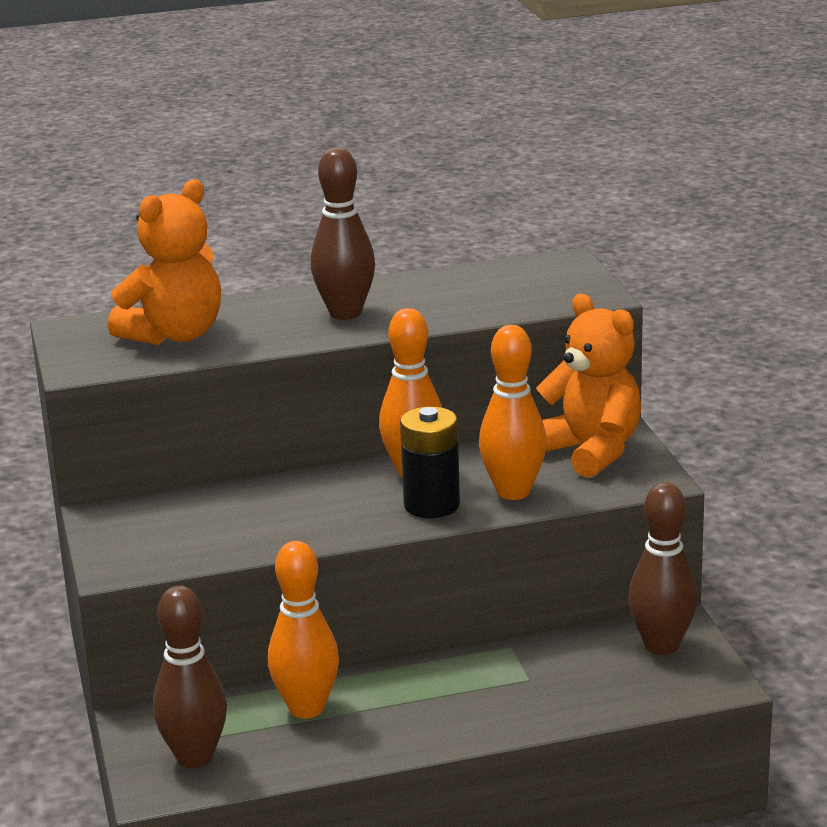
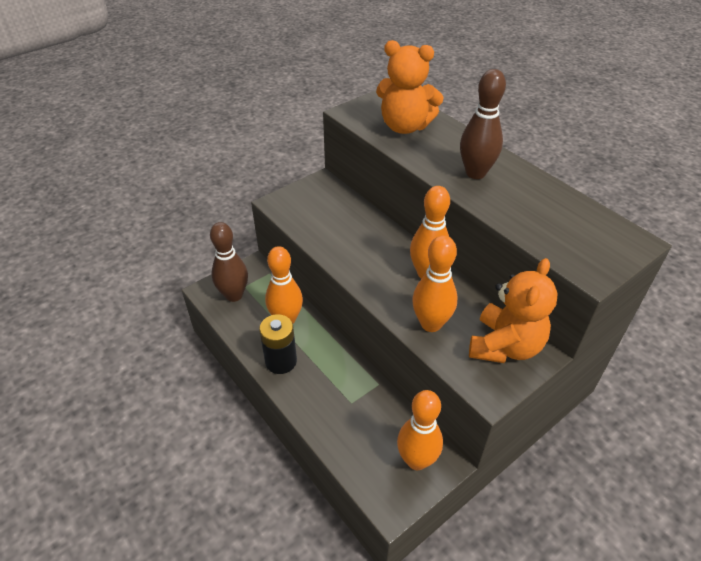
camera: 65 degrees right, 20 degrees up
(431, 505) = (395, 293): black battery -> black battery (281, 361)
(661, 645) = (416, 460): brown bowling pin -> orange bowling pin

